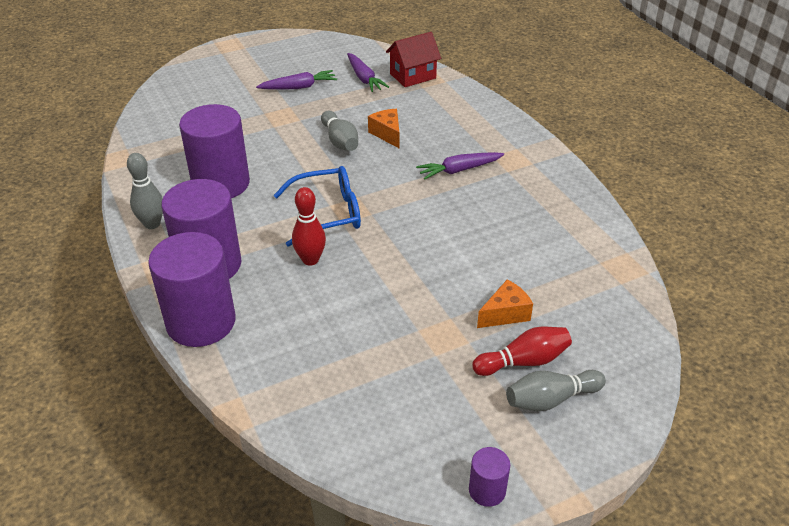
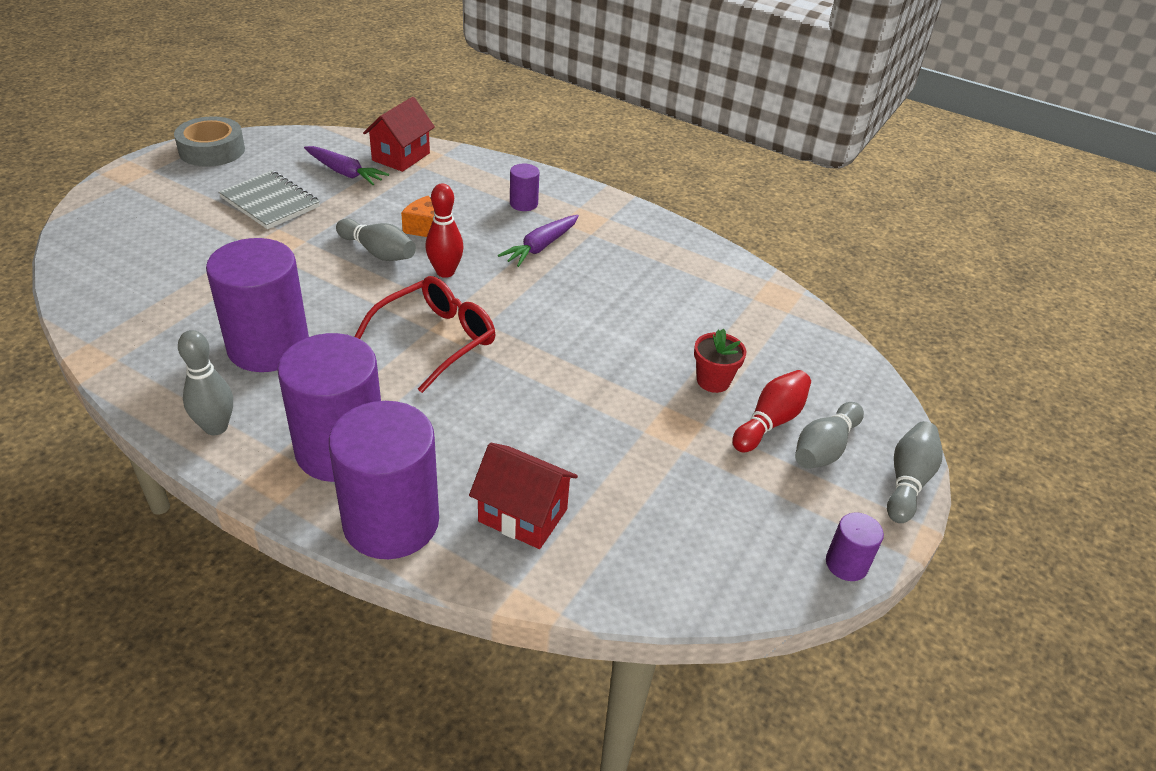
camera: 35 degrees left, 0 degrees up
(284, 352) = (522, 515): none -> red house
(291, 42) = (212, 150): none -> grey tape
(299, 87) = (270, 202): purple carrot -> grey notebook
(310, 260) = (461, 399): red bowling pin -> red bowling pin (445, 272)
(328, 213) = (436, 339): blue glasses -> red glasses
(474, 134) = (523, 204): none -> purple cylinder
(505, 314) = (713, 381): orange cheese -> red flower pot
(600, 454) = (907, 481): none -> grey bowling pin

